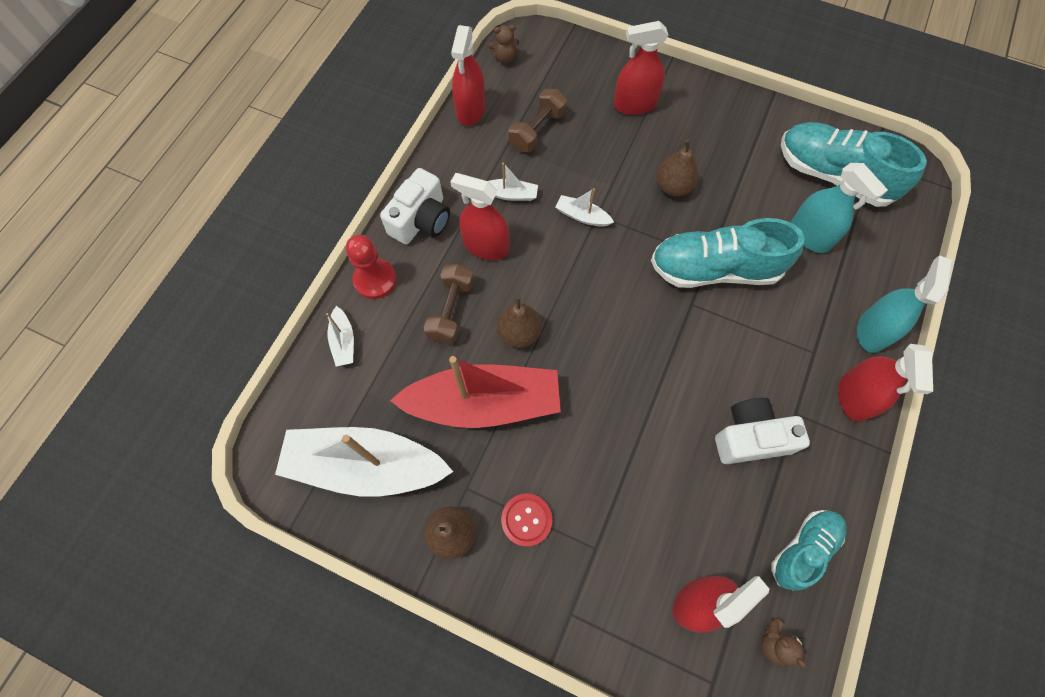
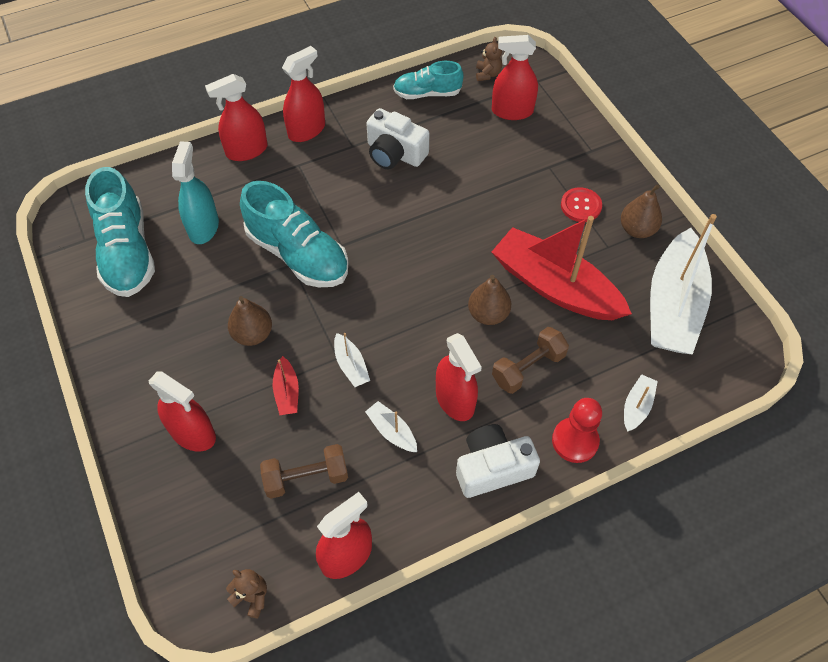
camera: 140 degrees left, 10 degrees down
(366, 466) = (673, 305): white boat -> white boat turned 60 degrees clockwise
(606, 168) = (287, 392): none -> red boat
(872, 331) = (247, 150): turquoise spray bottle -> red spray bottle

